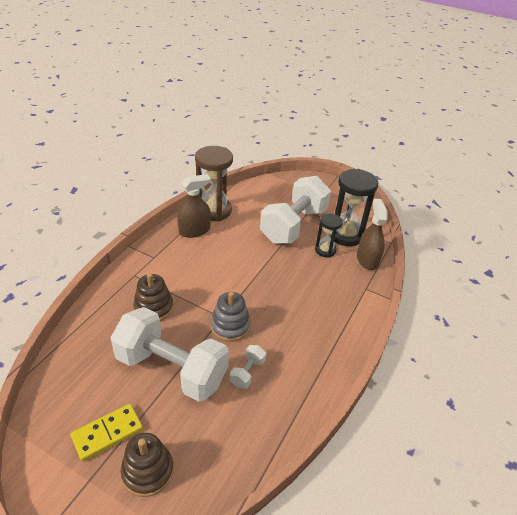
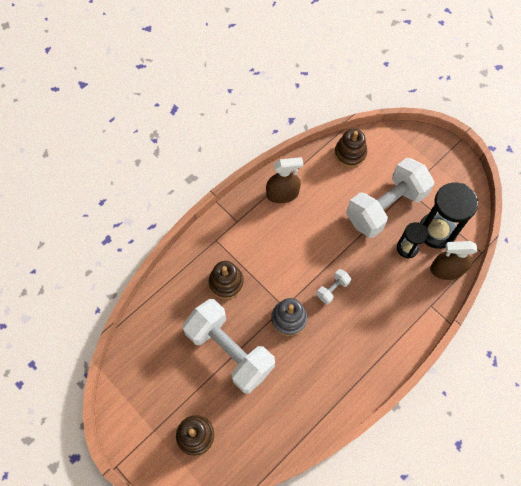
camera: 20 degrees right, 25 degrees up
(107, 433) = (171, 396): yellow domino -> none
(214, 211) = (308, 169): brown hourglass -> none
(247, 372) = (291, 370): white dumbbell -> white dumbbell (332, 289)
(248, 196) = (350, 153): none -> brown stacking toy
(367, 259) = (446, 270): brown spray bottle -> brown spray bottle turned 105 degrees counterclockwise

